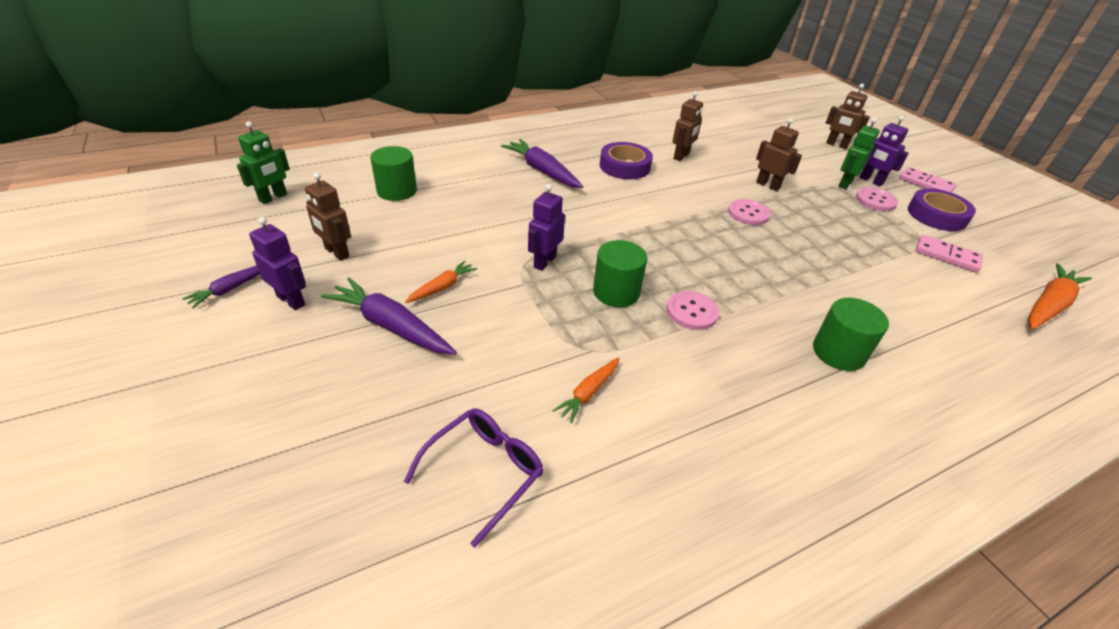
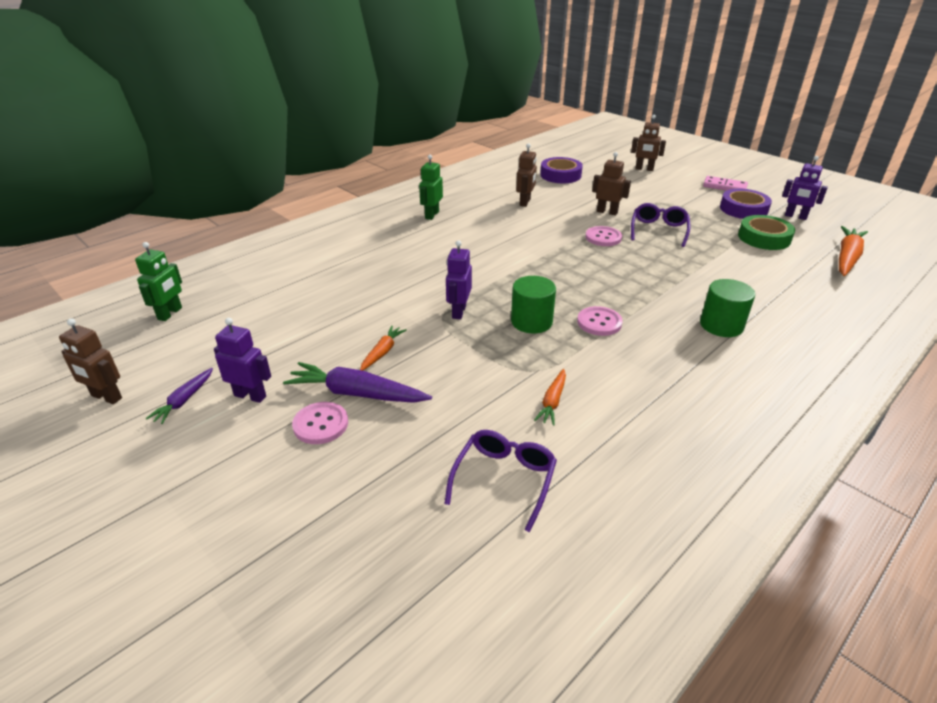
camera: 15 degrees left, 5 degrees down
(336, 253) = (266, 347): brown robot -> brown robot (106, 397)
(397, 191) = (288, 282): green cylinder -> none
(542, 171) = (412, 238): purple carrot -> none
(624, 166) = (482, 220): purple tape -> purple tape (560, 175)
(818, 219) = (658, 230): none -> purple glasses
(845, 184) = (665, 199): green robot -> green robot (431, 215)
(870, 181) = (683, 192): purple robot -> purple robot (795, 216)
(875, 200) = (694, 207): pink button -> pink button (320, 424)
(946, 256) = (764, 238): pink domino -> green tape

